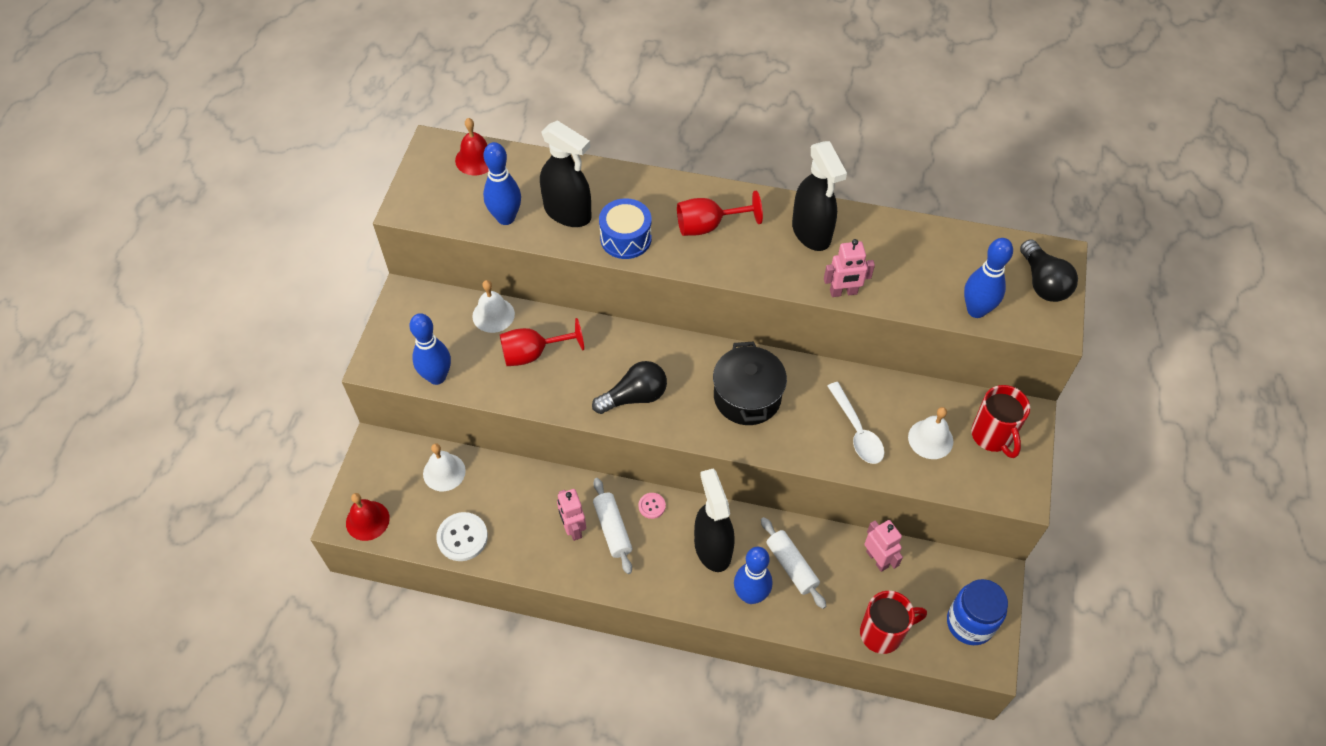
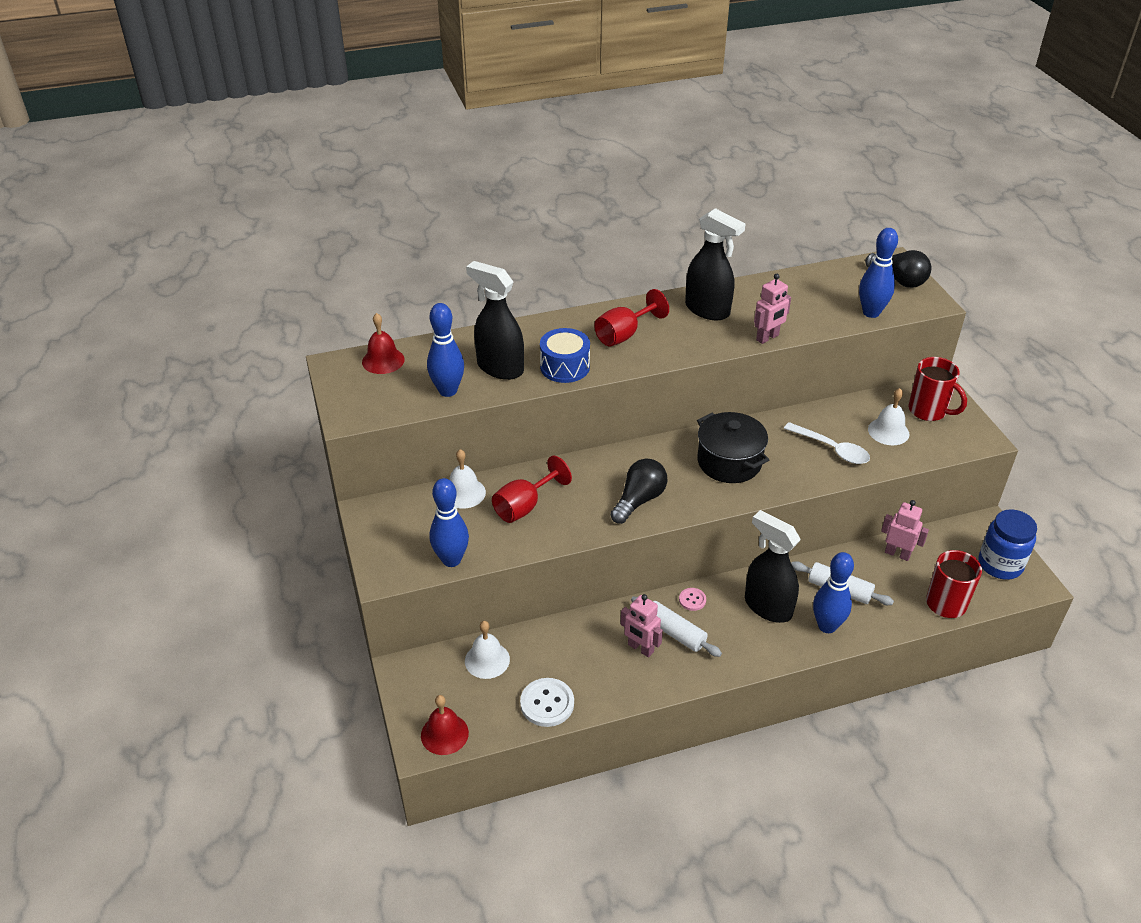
camera: 30 degrees left, 15 degrees down
(568, 213) = (499, 368): black spray bottle -> black spray bottle turned 150 degrees counterclockwise

